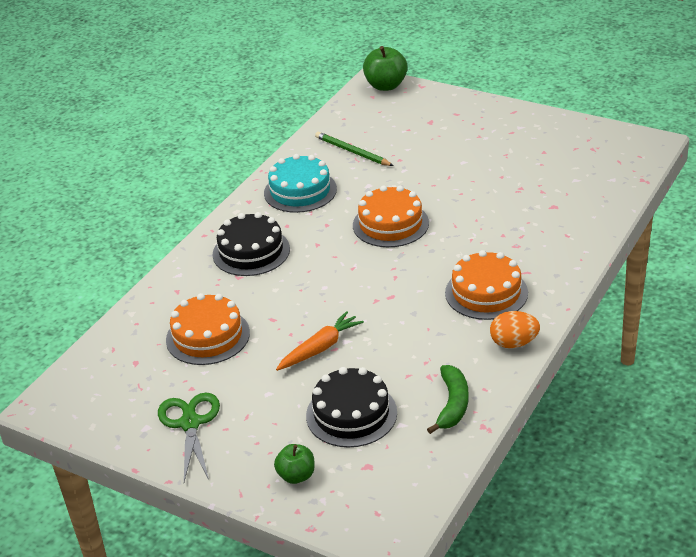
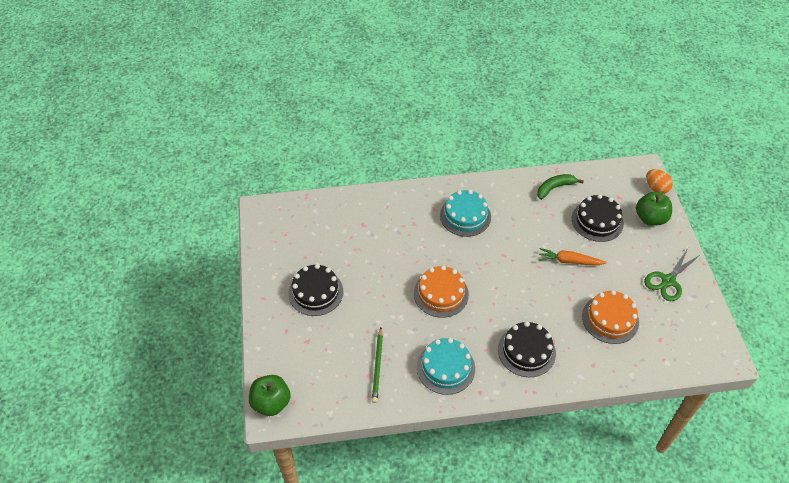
camera: 130 degrees left, 15 degrees up
(296, 476) = (650, 218): green apple -> green apple, size x1.61
(486, 144) = (316, 292): none -> black cake
(486, 293) = (465, 216): orange cake -> turquoise cake
(514, 343) = (493, 186): orange egg -> orange egg (656, 188)

